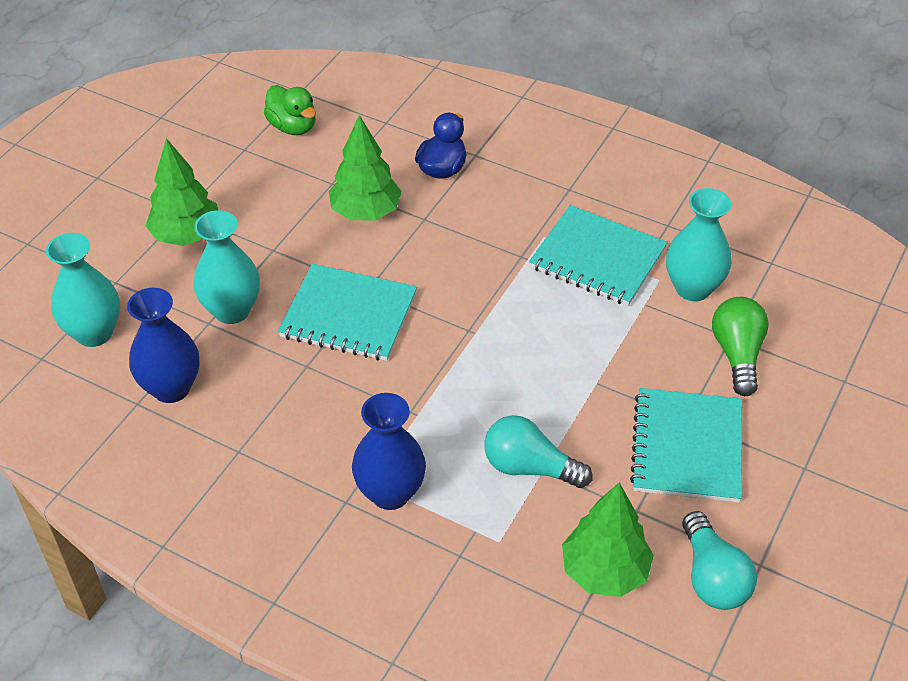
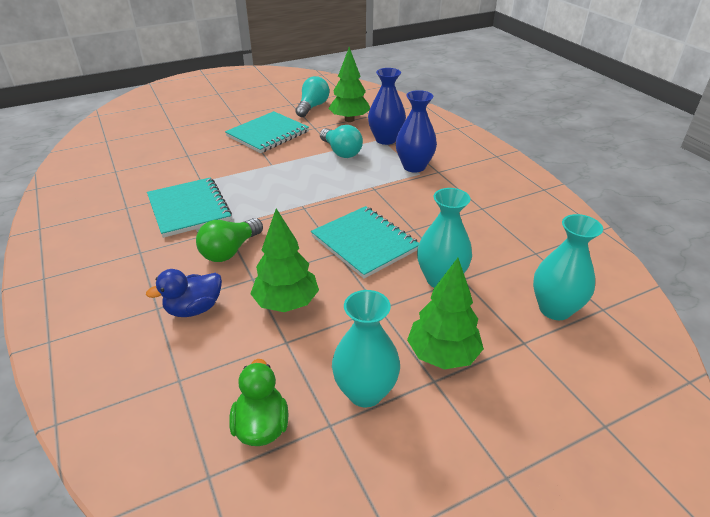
camera: 145 degrees left, 10 degrees down
(171, 388) = (508, 252): blue vase -> blue vase (386, 139)
(693, 288) = (168, 177): turquoise vase -> turquoise vase (365, 392)
(737, 354) = (196, 149): green light bulb -> green light bulb (230, 251)

